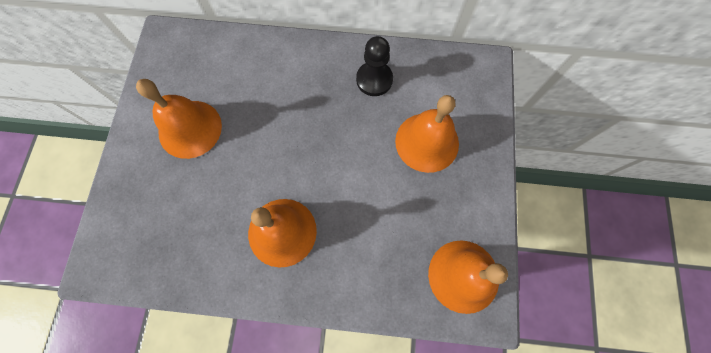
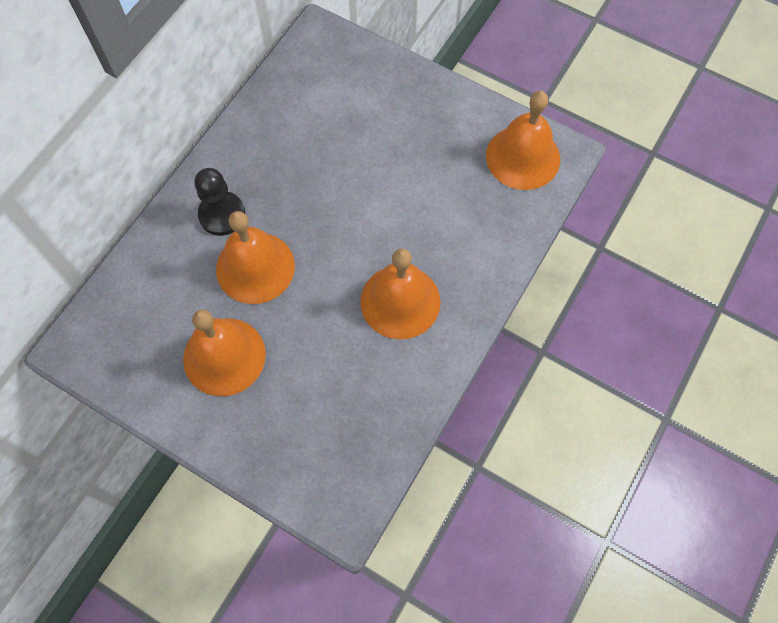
camera: 65 degrees left, 5 degrees down
(374, 80) = (273, 143): black pawn -> black pawn (222, 215)
(427, 142) = (373, 126): orange bell -> orange bell (255, 267)

